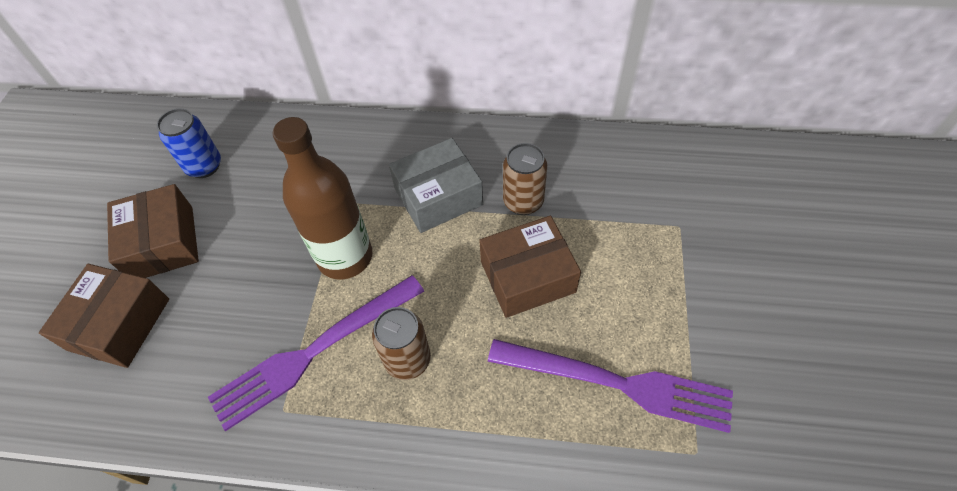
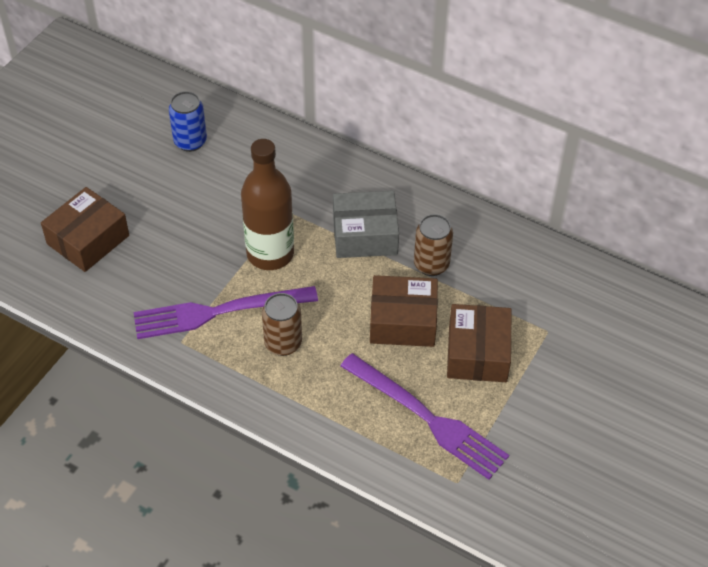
camera: 20 degrees right, 5 degrees down
(163, 243) = (138, 192): brown box -> brown box (477, 353)

